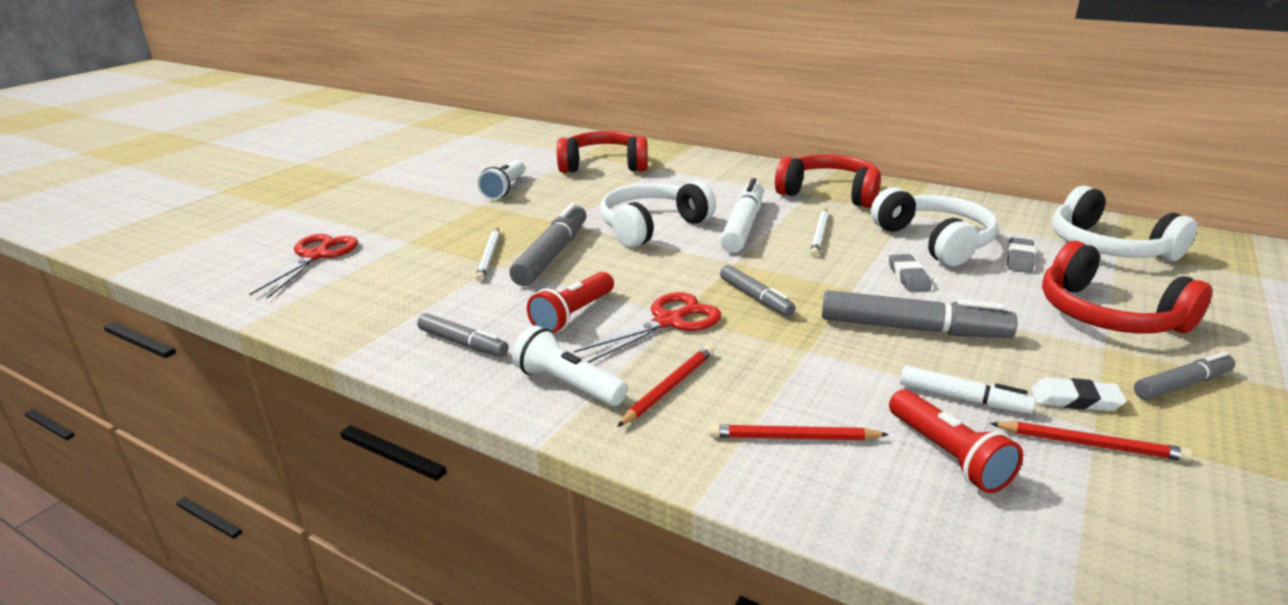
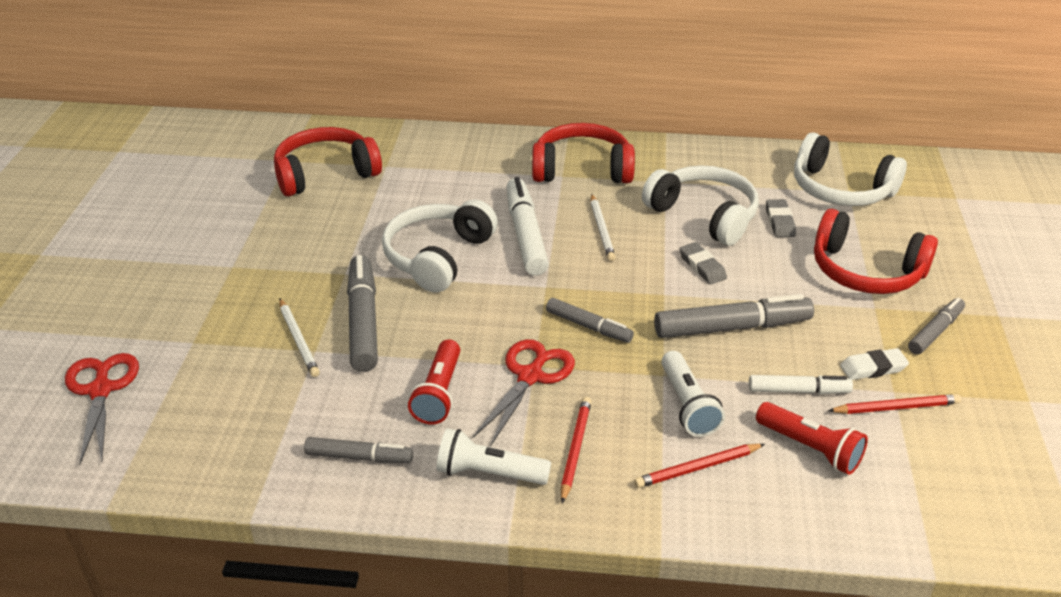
camera: 25 degrees left, 10 degrees up
(505, 189) = (239, 236): white flashlight -> white flashlight (688, 405)

